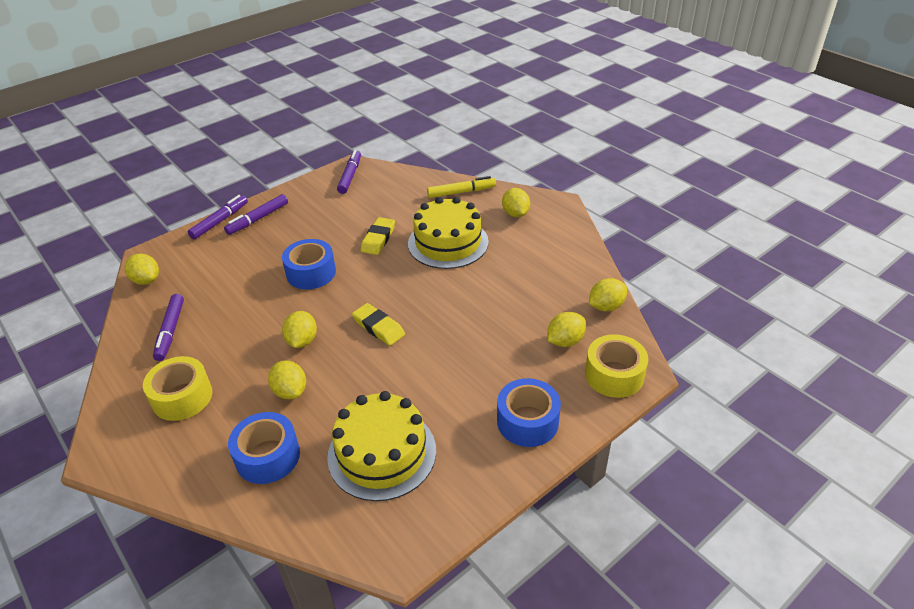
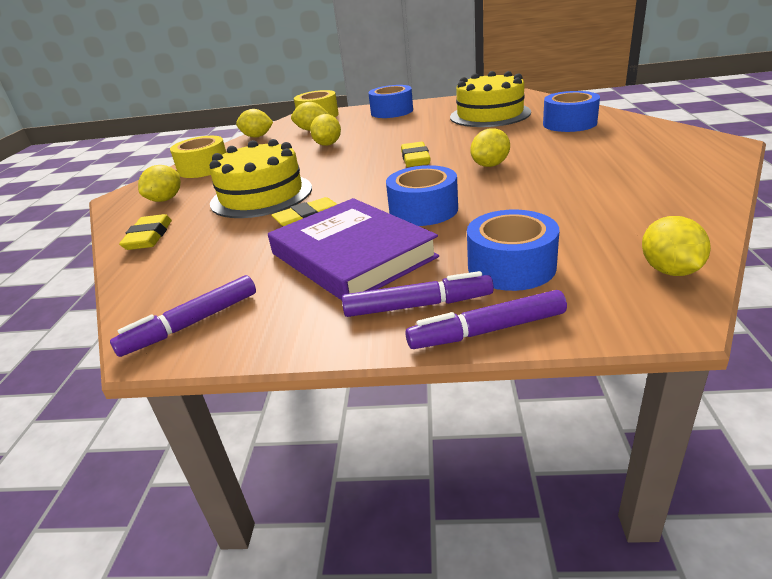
camera: 135 degrees left, 10 degrees down
(171, 331) = (636, 202): purple marker -> none
(182, 397) = (633, 157): yellow tape -> yellow tape (204, 168)
(227, 253) = (511, 266): none -> blue tape
(290, 391) = (528, 143): yellow lemon -> yellow lemon (328, 144)
(319, 228) = (352, 255): none -> purple book
(461, 192) = (149, 237): yellow marker -> yellow eraser

